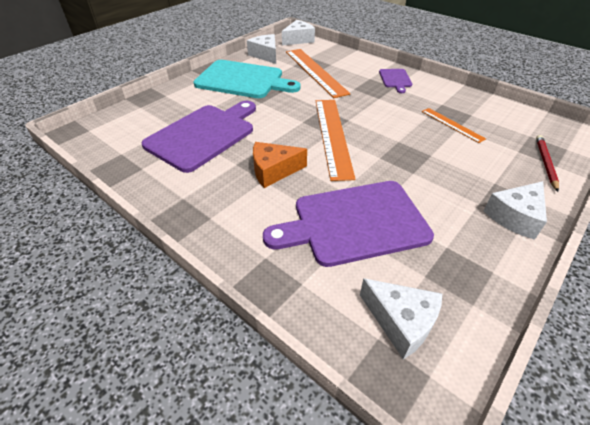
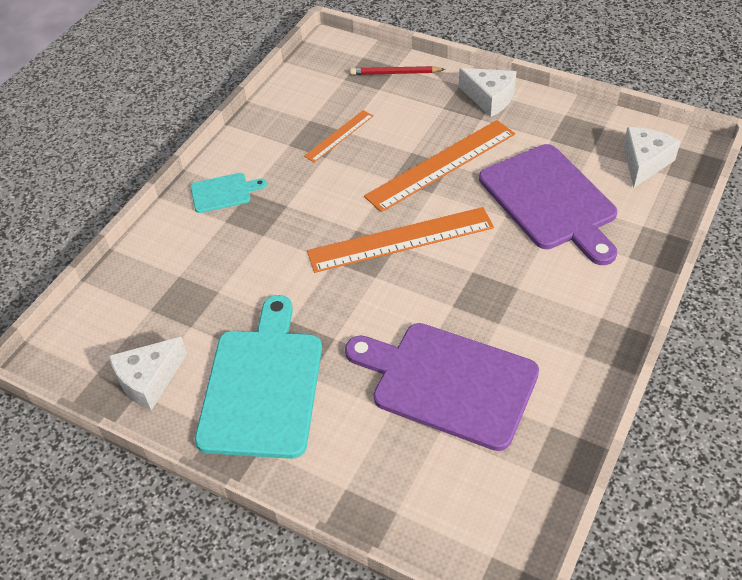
camera: 100 degrees left, 5 degrees up
(273, 171) = (496, 282): orange cheese -> none
(298, 40) = (67, 343): white cheese -> none
(315, 71) = (211, 291): orange ruler -> orange ruler (441, 164)
(395, 79) = (223, 192): purple cutting board -> turquoise cutting board

